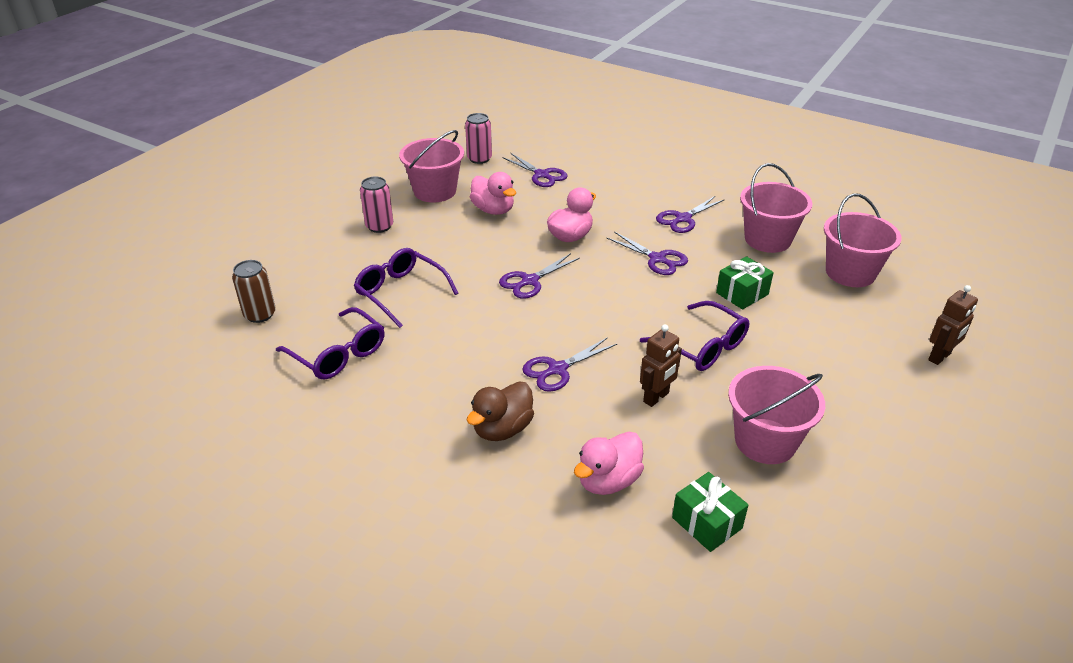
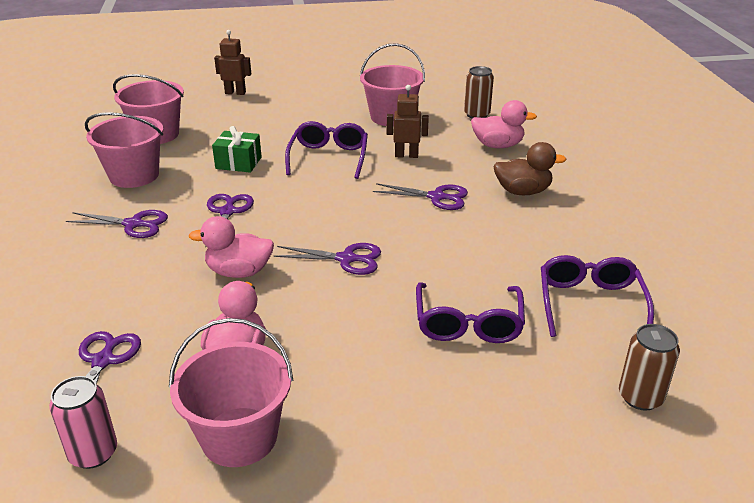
camera: 130 degrees left, 5 degrees down
(379, 226) = (381, 428): pink can -> none
(707, 523) = (477, 115): green gift -> brown can

